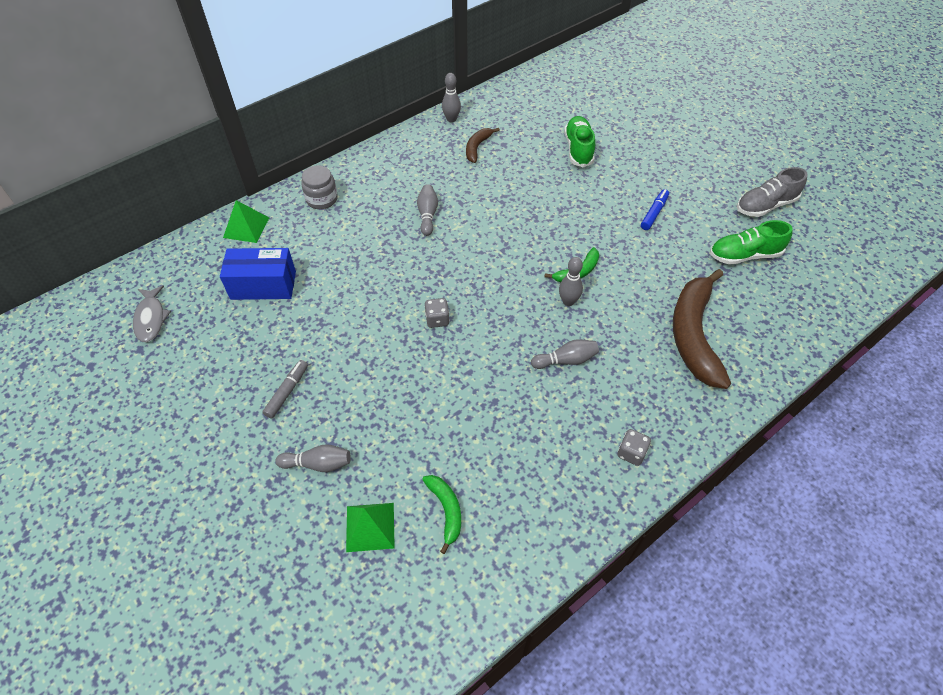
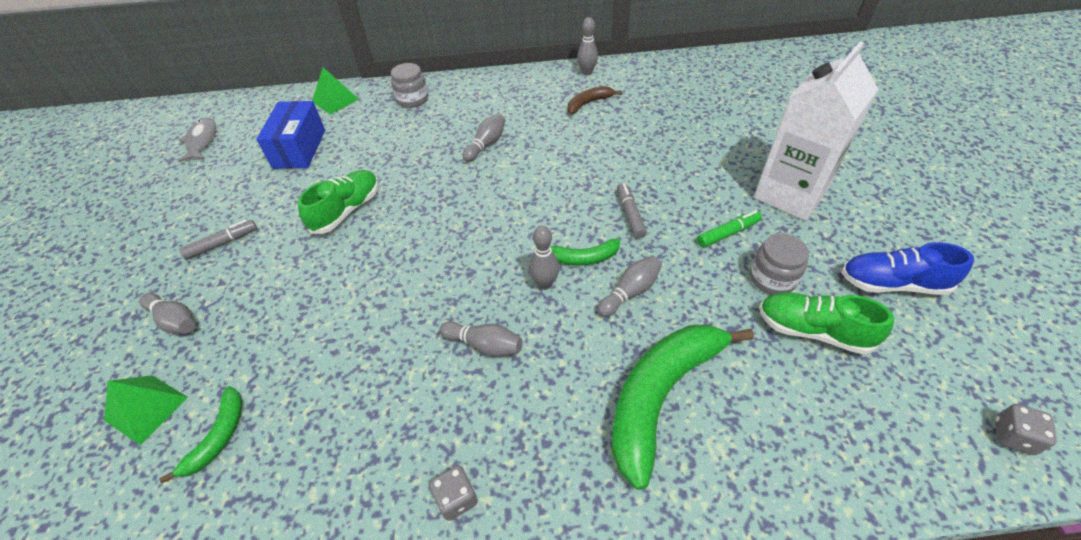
camera: 35 degrees right, 5 degrees down
(151, 318) = (201, 140): grey fish -> grey fish turned 150 degrees clockwise
(263, 285) = (299, 149): blue box -> blue box turned 60 degrees clockwise
(437, 319) = (402, 241): grey dice -> grey dice (1012, 436)
(578, 149) = (693, 138): green shoe -> green shoe (347, 210)
(582, 226) = (630, 214): none -> grey marker
(626, 281) = (630, 292): none -> grey bowling pin
(654, 213) = (727, 233): blue marker -> green marker
(671, 168) = (790, 194): none -> white carton
(694, 335) = (661, 395): brown banana -> green banana
(701, 232) = (772, 278): none -> grey jar
(765, 205) = (892, 284): grey shoe -> blue shoe

